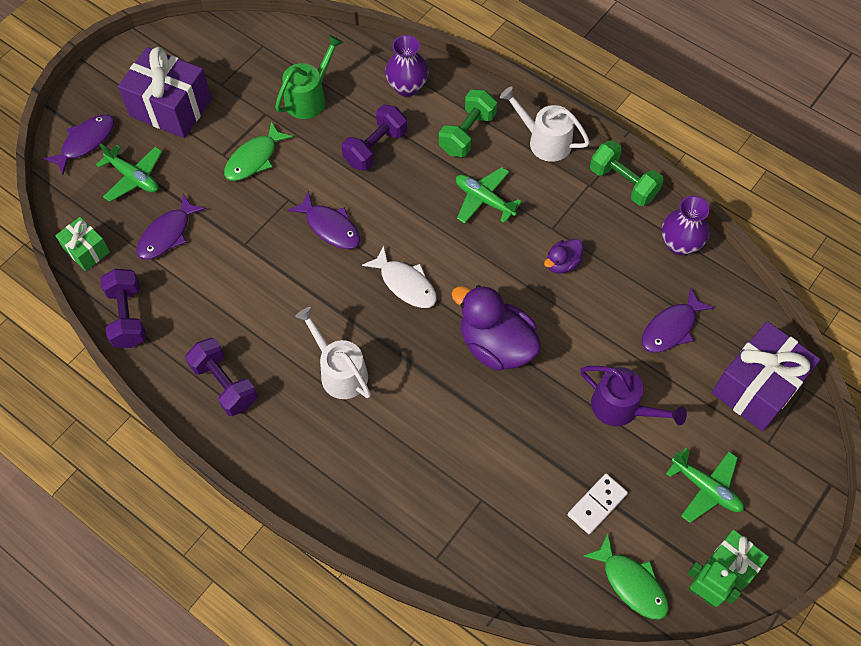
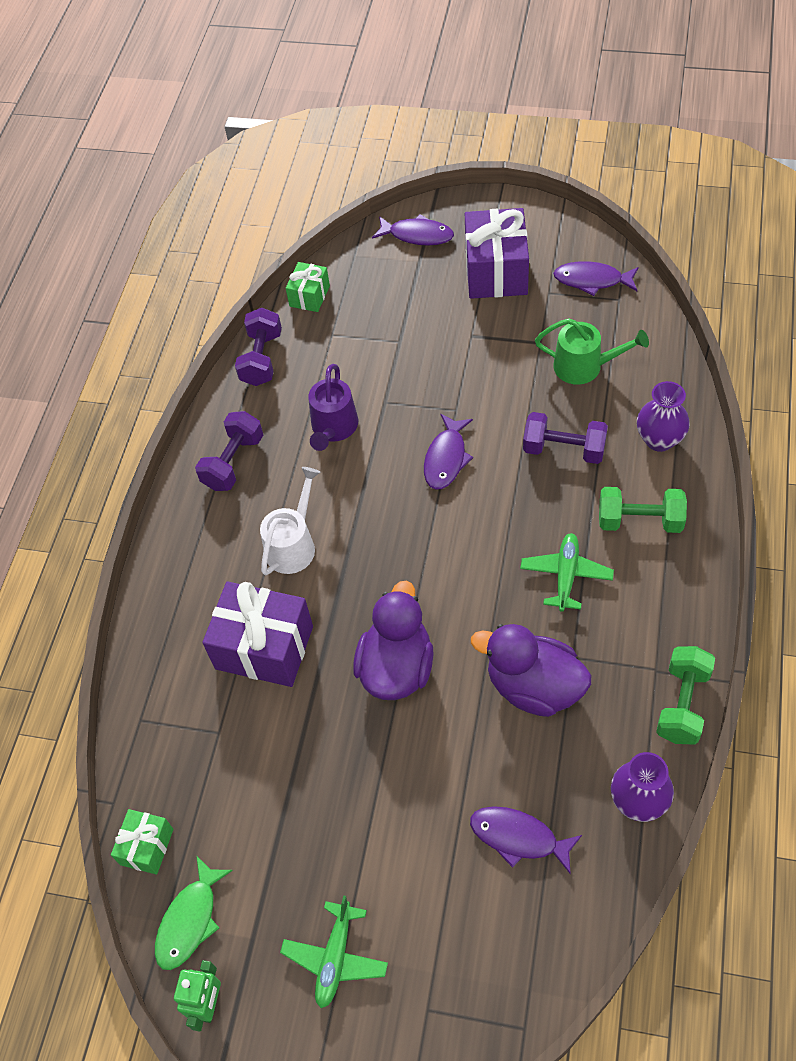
camera: 70 degrees right, 5 degrees down
(128, 317) = (262, 359): purple dumbbell -> purple dumbbell turned 45 degrees counterclockwise
(133, 177) = (403, 286): green plane -> none
(167, 234) = (360, 341): purple fish -> purple fish (592, 280)
(254, 159) = (483, 361): green fish -> none
(405, 284) = (421, 552): white fish -> none
(544, 141) = (683, 598): white watering can -> none
(562, 263) = (534, 687): purple duck -> purple duck, size x2.00
(597, 504) = (263, 847): white domino -> none
(621, 408) = (389, 825): purple watering can -> purple watering can (333, 428)
(733, 564) = (257, 1024): green gift -> green gift (147, 847)
(757, 387) = (495, 968): purple gift -> purple gift (264, 647)

